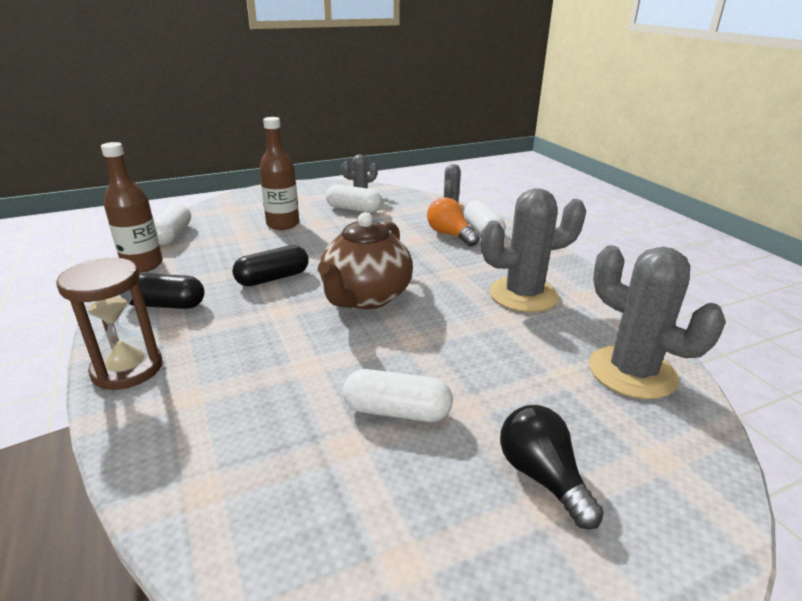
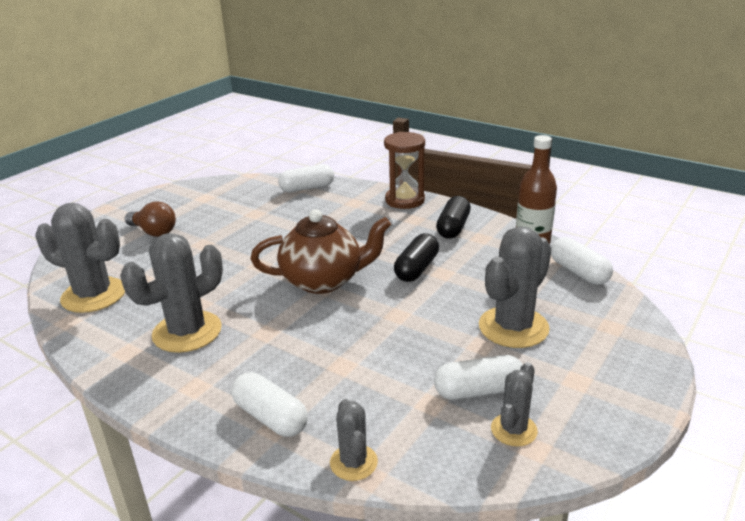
camera: 150 degrees right, 0 degrees up
(165, 305) = (453, 228): black capsule -> black capsule turned 45 degrees counterclockwise
(283, 224) = (513, 327): brown bottle -> grey cactus
(366, 297) = (323, 281): brown teapot -> brown teapot turned 90 degrees clockwise
(397, 411) = (240, 230): white capsule -> white capsule (307, 188)
(450, 235) = (308, 391): orange light bulb -> none
(542, 477) = (154, 232): black light bulb -> brown light bulb

